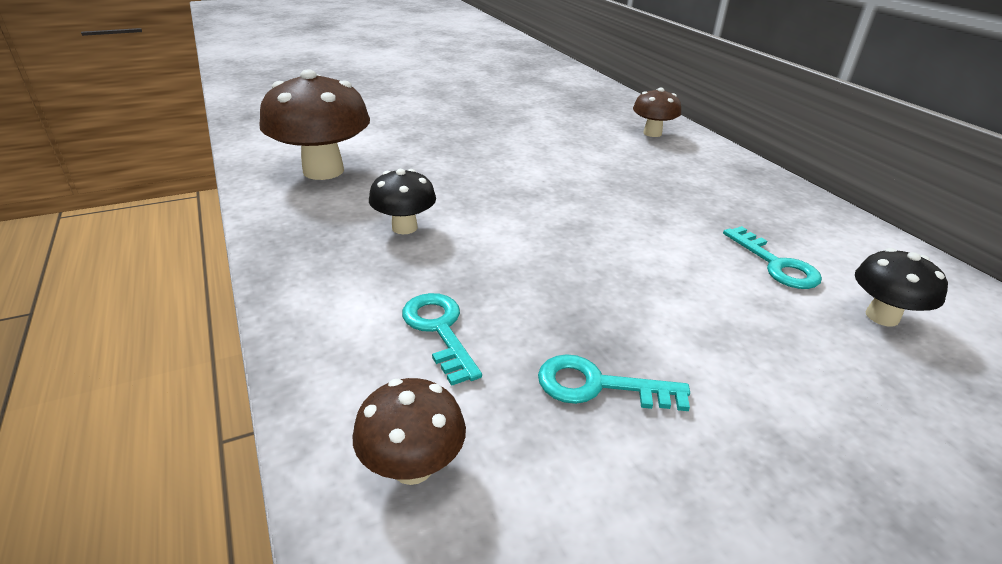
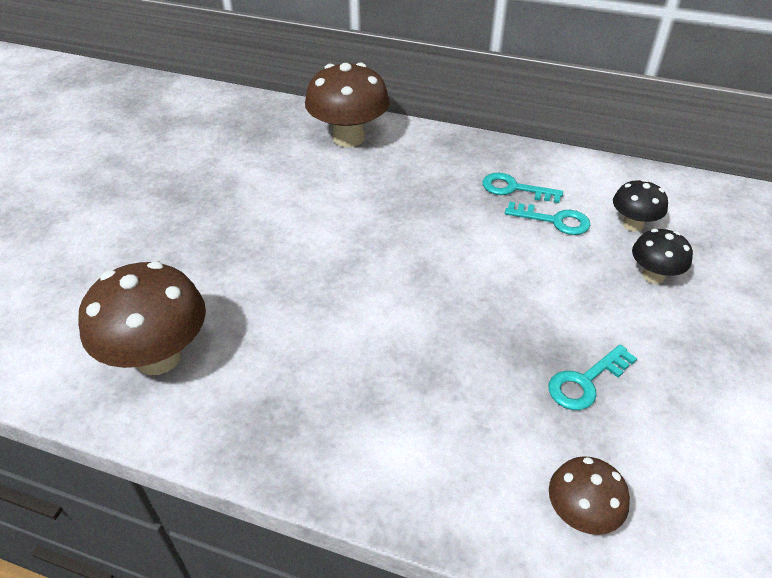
camera: 45 degrees left, 10 degrees up
(404, 227) = (319, 361): black mushroom -> black mushroom (653, 276)
(439, 330) = (467, 421): turquoise key -> turquoise key (514, 189)
(652, 133) = (348, 138): brown mushroom -> brown mushroom, size x1.83

